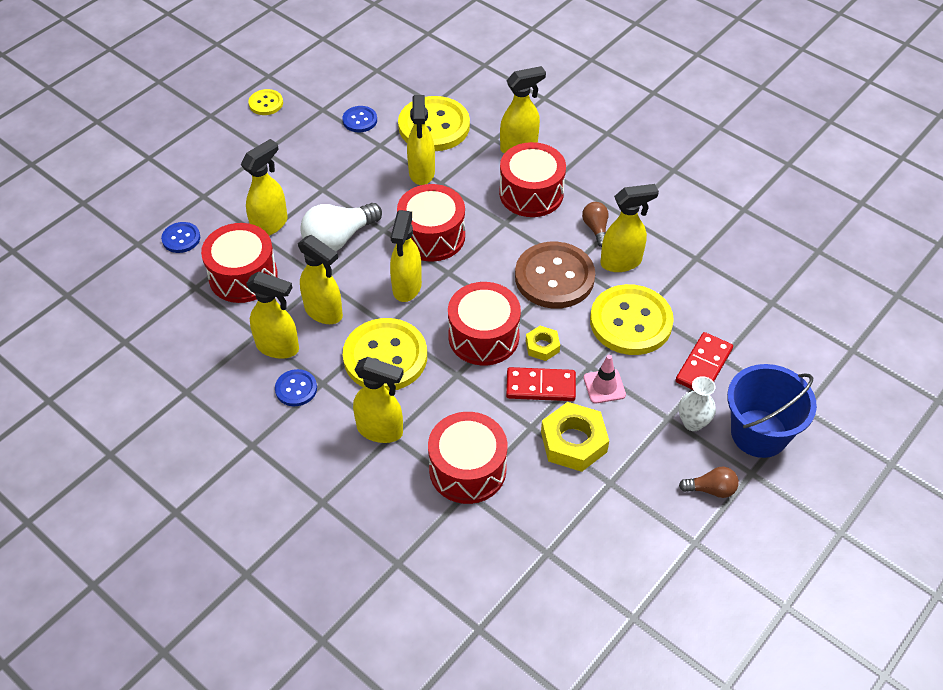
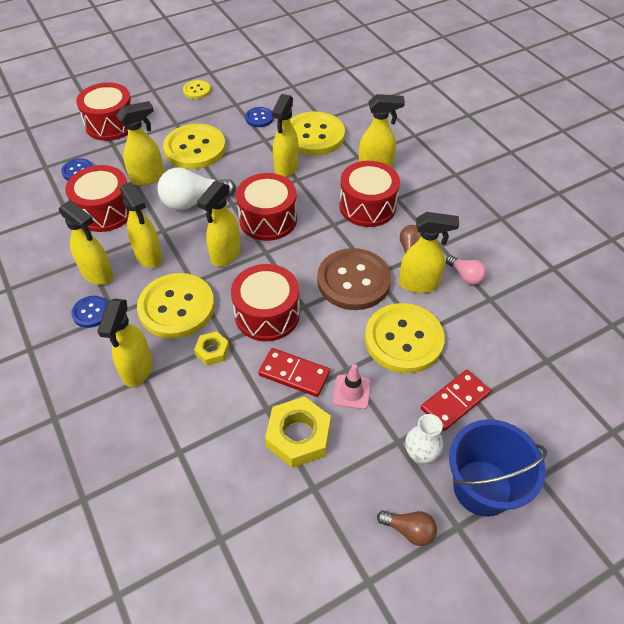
camera: 20 degrees right, 0 degrees up
(305, 176) = (195, 148): none -> yellow button
(380, 430) = (137, 370): yellow spray bottle -> yellow spray bottle turned 60 degrees clockwise
(467, 469) = (191, 430): red drum -> red drum (111, 124)
(542, 346) = (313, 338): yellow nut -> yellow nut (212, 351)
(663, 241) = (465, 276): none -> pink light bulb

